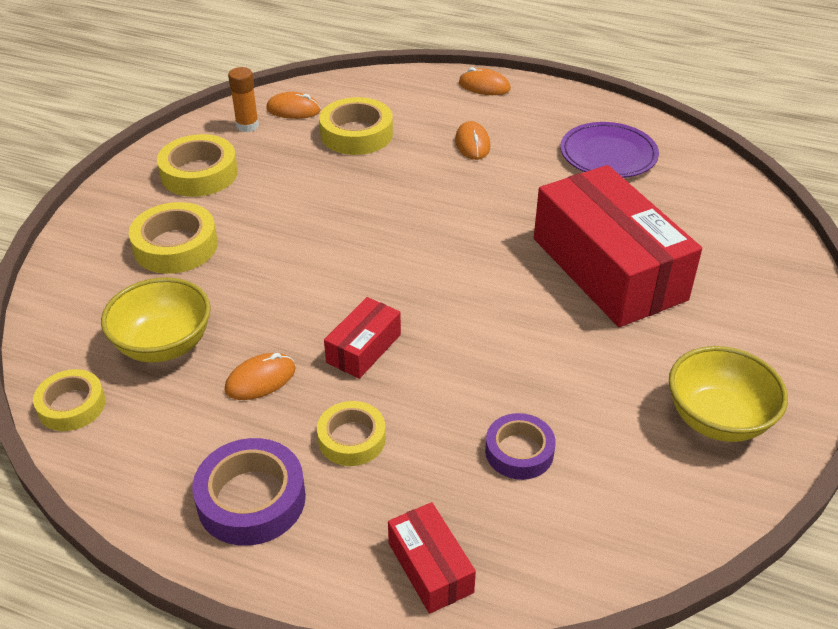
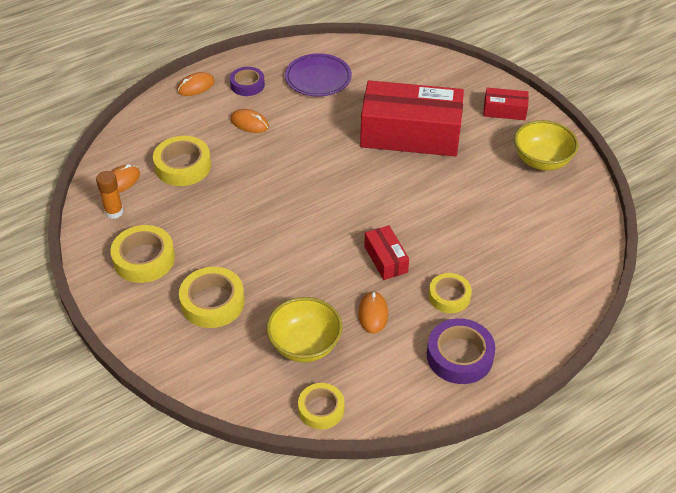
camera: 55 degrees left, 5 degrees up
(430, 567) = (553, 307): red box -> red box (504, 111)
(519, 452) = (508, 238): purple tape -> purple tape (247, 85)

